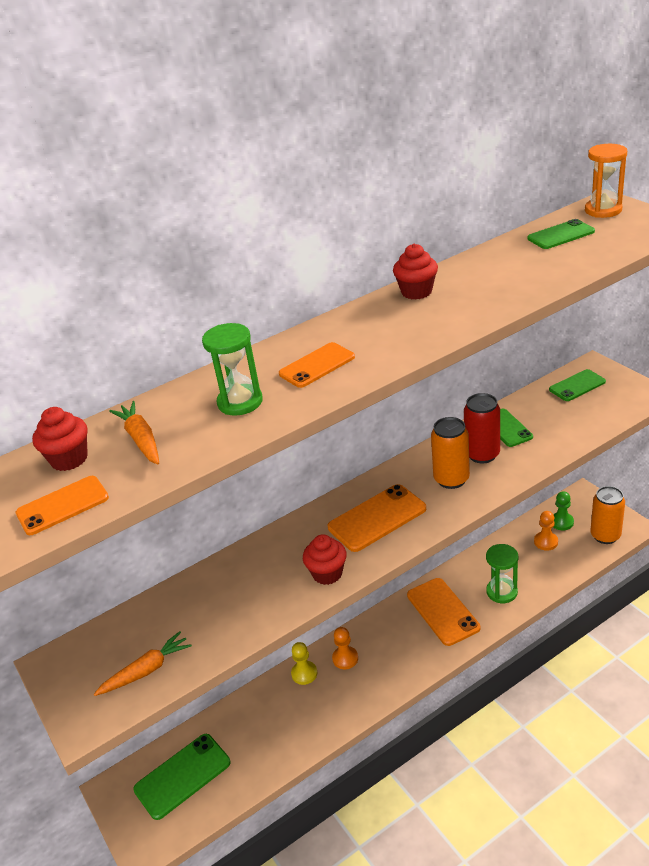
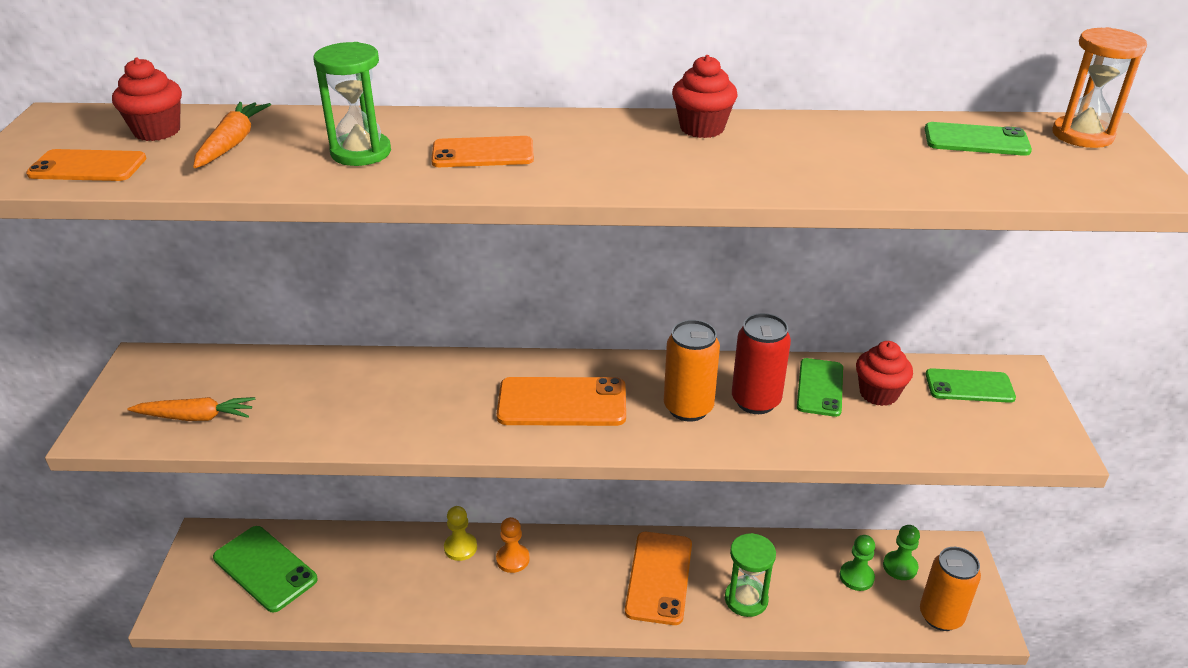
camera: 30 degrees right, 0 degrees up
(182, 776) = (265, 568): green phone -> green phone turned 45 degrees clockwise
(327, 573) = (448, 428): red cupcake -> red cupcake (878, 393)
(546, 542) = (856, 577): orange pawn -> green pawn

